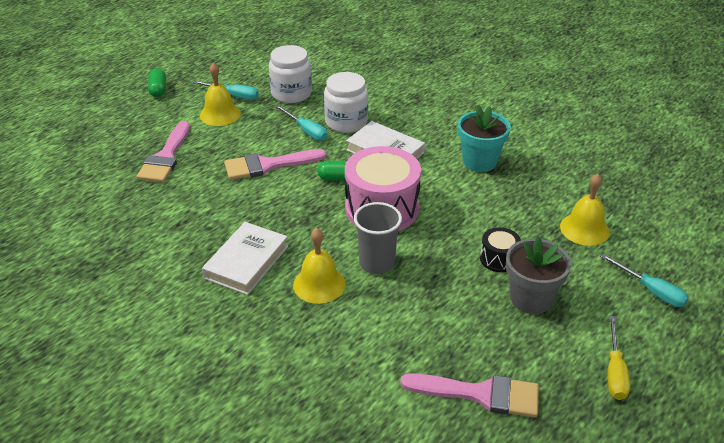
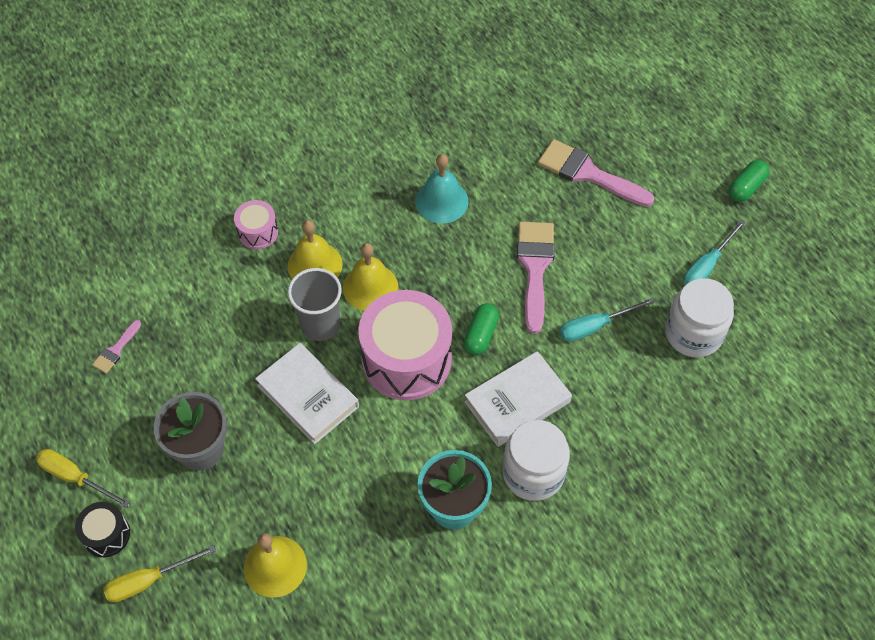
camera: 110 degrees right, 20 degrees up
(158, 90) = (746, 187): green capsule -> green capsule turned 60 degrees counterclockwise
(220, 114) = (665, 242): yellow bell -> yellow bell (370, 287)
(220, 226) = (441, 201): none -> turquoise bell
(246, 262) = (375, 212): white book -> white book (308, 396)
(299, 334) = (258, 232): none -> pink drum
(346, 122) = (600, 378): white jar -> white jar (533, 473)
(480, 394) = (116, 350): pink brush -> pink brush, size x0.49
(498, 259) = (271, 445): black drum -> black drum (106, 534)
(651, 291) = (149, 580): turquoise screwdriver -> yellow screwdriver

